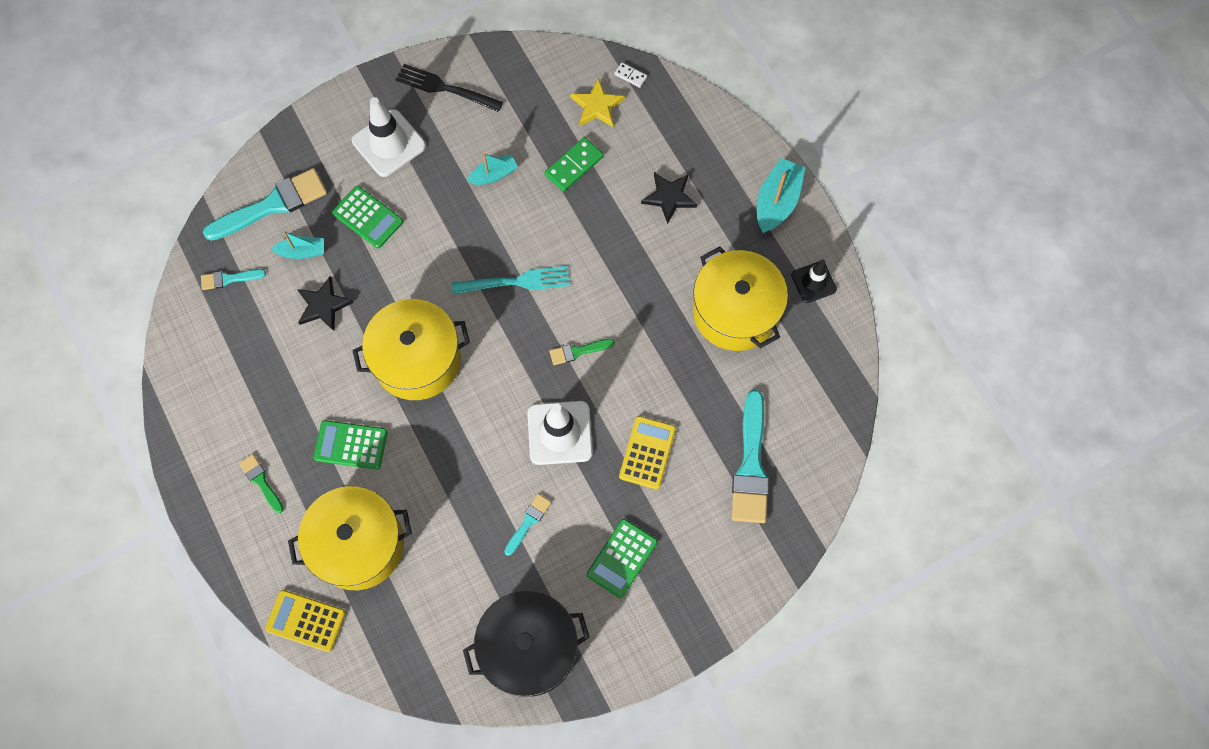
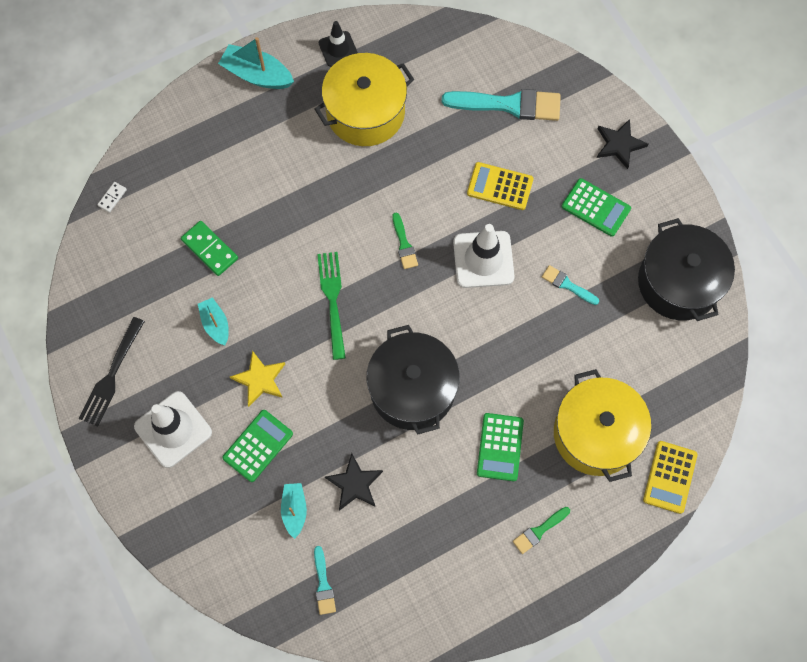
camera: 90 degrees left, 0 degrees up
(272, 205) = (239, 546): turquoise brush -> none
(417, 359) = (412, 389): yellow pot -> black pot
(515, 282) = (333, 301): turquoise fork -> green fork
(597, 106) = (144, 228): yellow star -> yellow star (260, 379)
(669, 197) = (248, 165): black star -> black star (619, 144)

